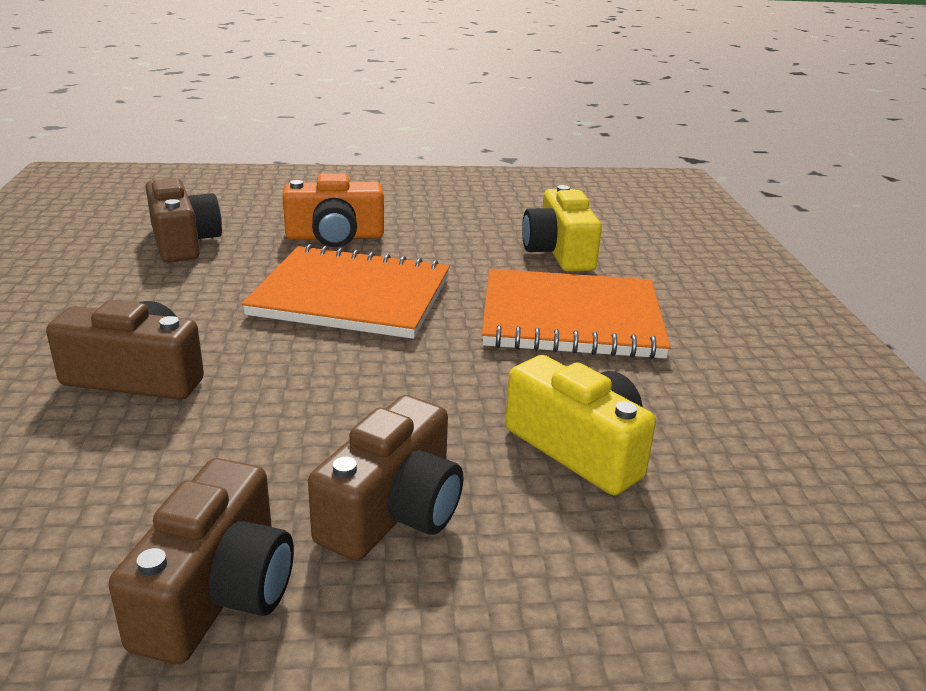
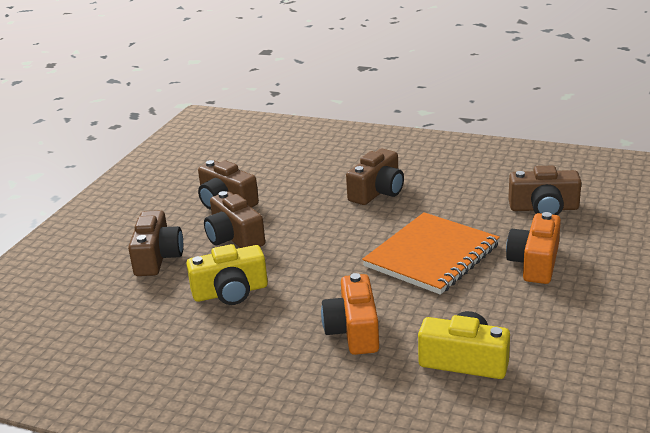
camera: 120 degrees right, 0 degrees up
(546, 611) = (157, 257): none -> brown camera
(571, 318) = (354, 331): orange notebook -> orange camera

